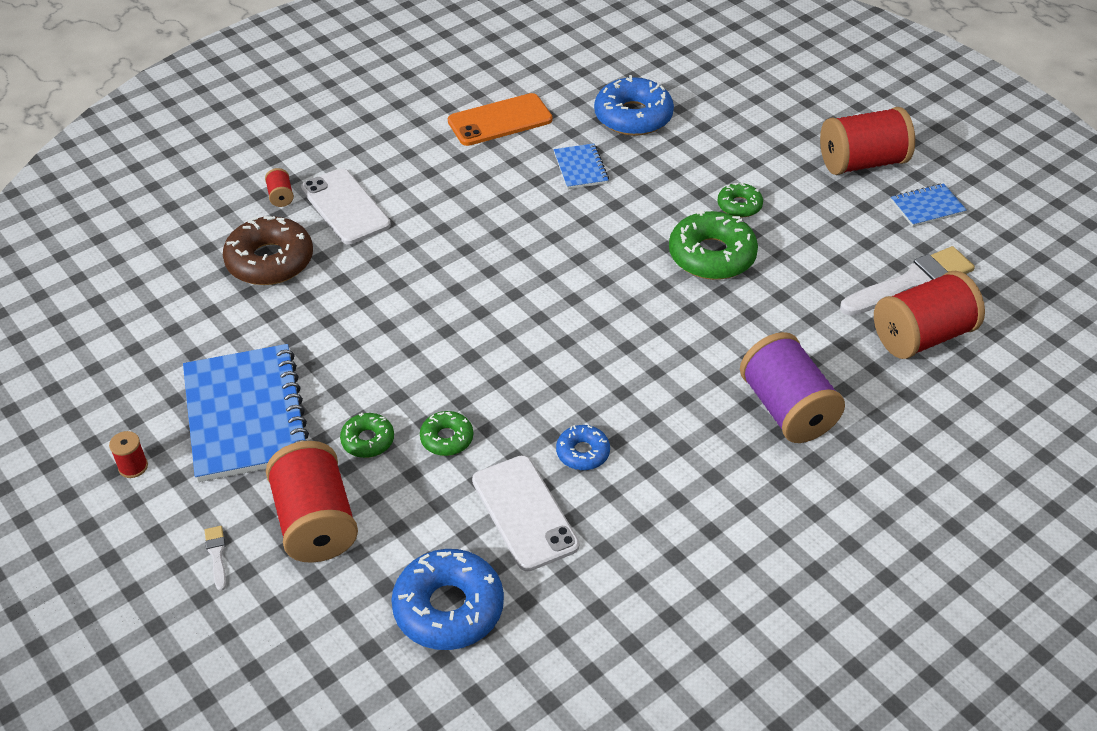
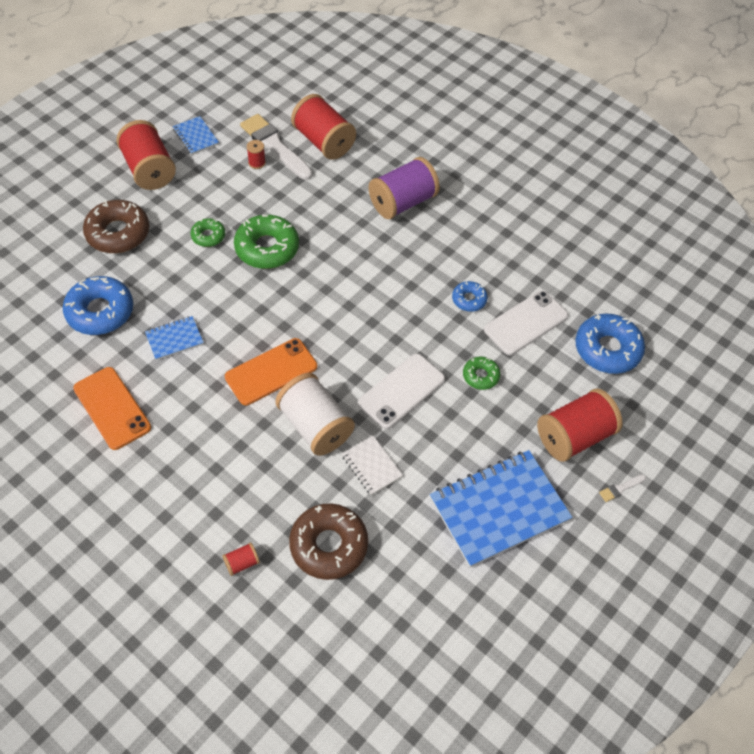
camera: 105 degrees left, 10 degrees up
(133, 467) = (570, 572): red spool -> red spool (257, 163)
(345, 207) = (248, 504): white phone -> white phone (401, 391)
(352, 309) = (371, 466): none -> white notebook
(368, 440) = (497, 423): green donut -> none
(424, 268) = (315, 426): none -> white spool
(512, 240) = (271, 372): none -> orange phone
(752, 133) = (118, 233): none -> brown donut

